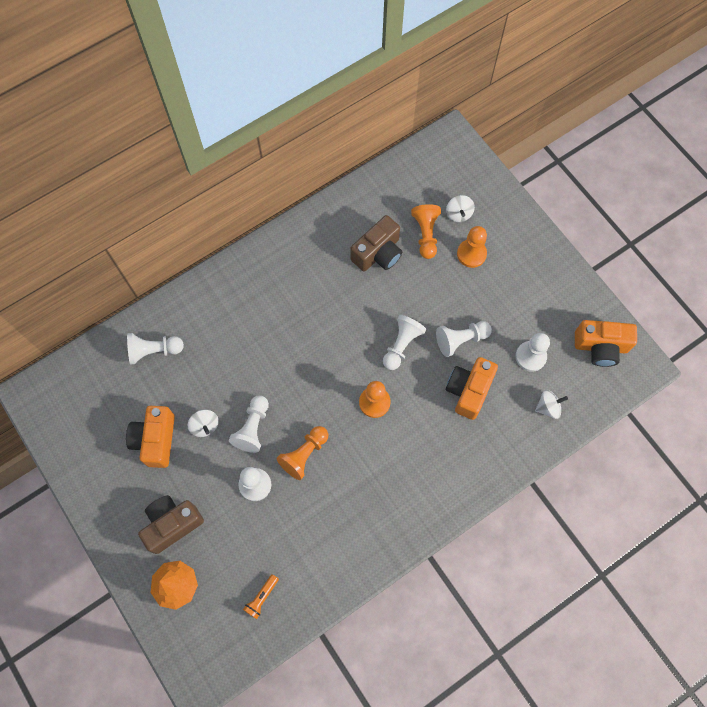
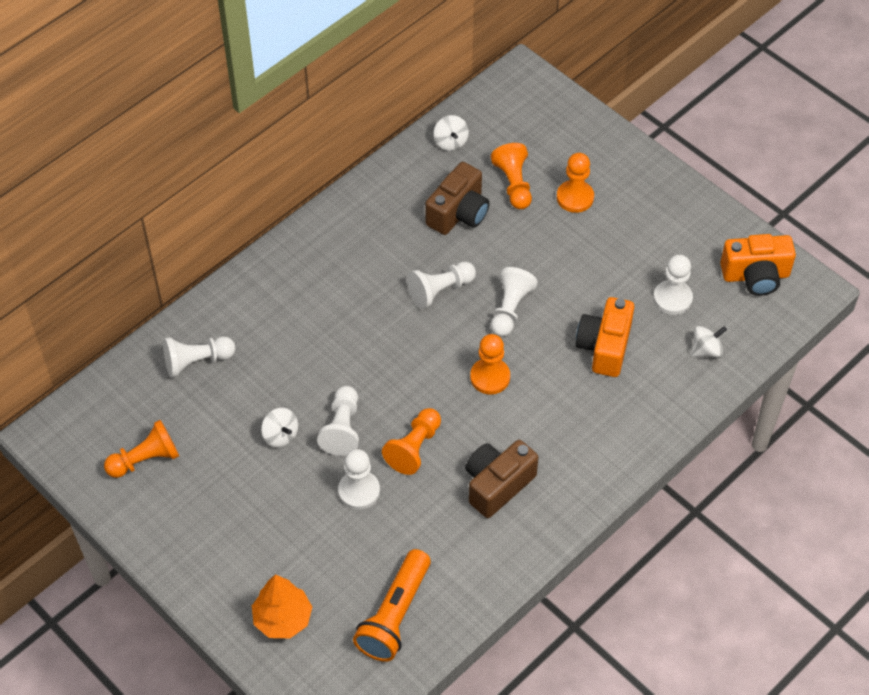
camera: 10 degrees left, 15 degrees down
(100, 429) = (145, 459): none -> orange pawn
(155, 440) = (220, 461): orange camera -> none
(172, 524) = (262, 551): brown camera -> brown camera (497, 485)
(262, 597) = (395, 615): orange flashlight -> orange flashlight, size x2.05
(458, 214) = (549, 156): white spinning top -> white spinning top (450, 142)
(461, 340) = (582, 293): white pawn -> white pawn (440, 290)

